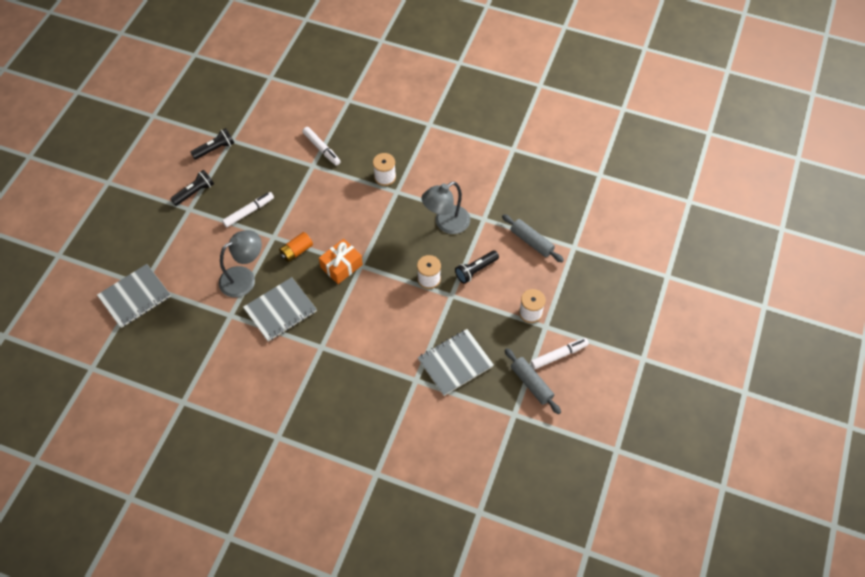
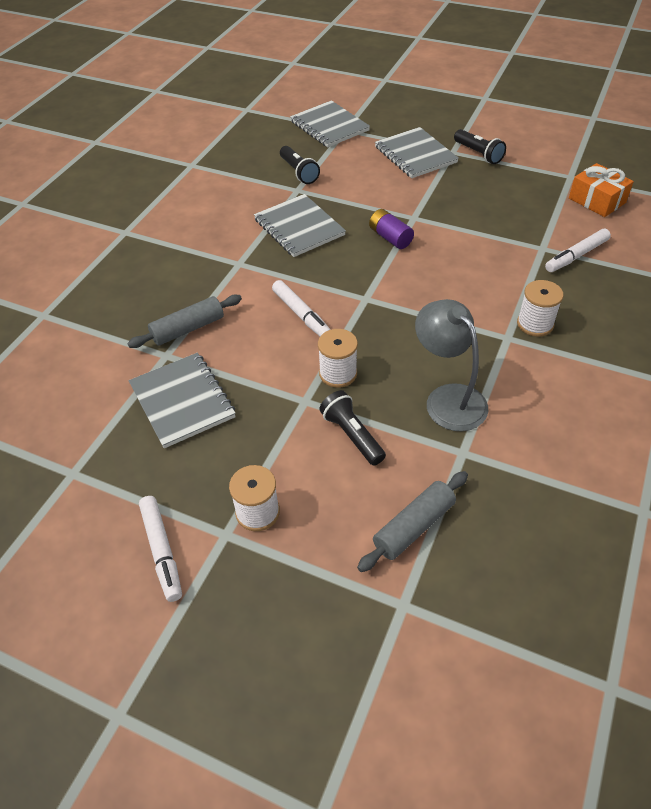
camera: 95 degrees right, 10 degrees down
(190, 234) = (415, 155): none -> grey notebook
(215, 149) = (551, 164): black flashlight -> black flashlight (299, 172)
(244, 278) = (350, 197): grey lamp -> none
(249, 212) = (452, 196): white marker -> white marker (301, 314)
(296, 251) = (390, 238): orange battery -> purple battery
(341, 266) = (365, 279): orange gift -> orange gift (597, 200)
(531, 383) = (118, 502): grey rolling pin -> grey rolling pin (188, 329)

